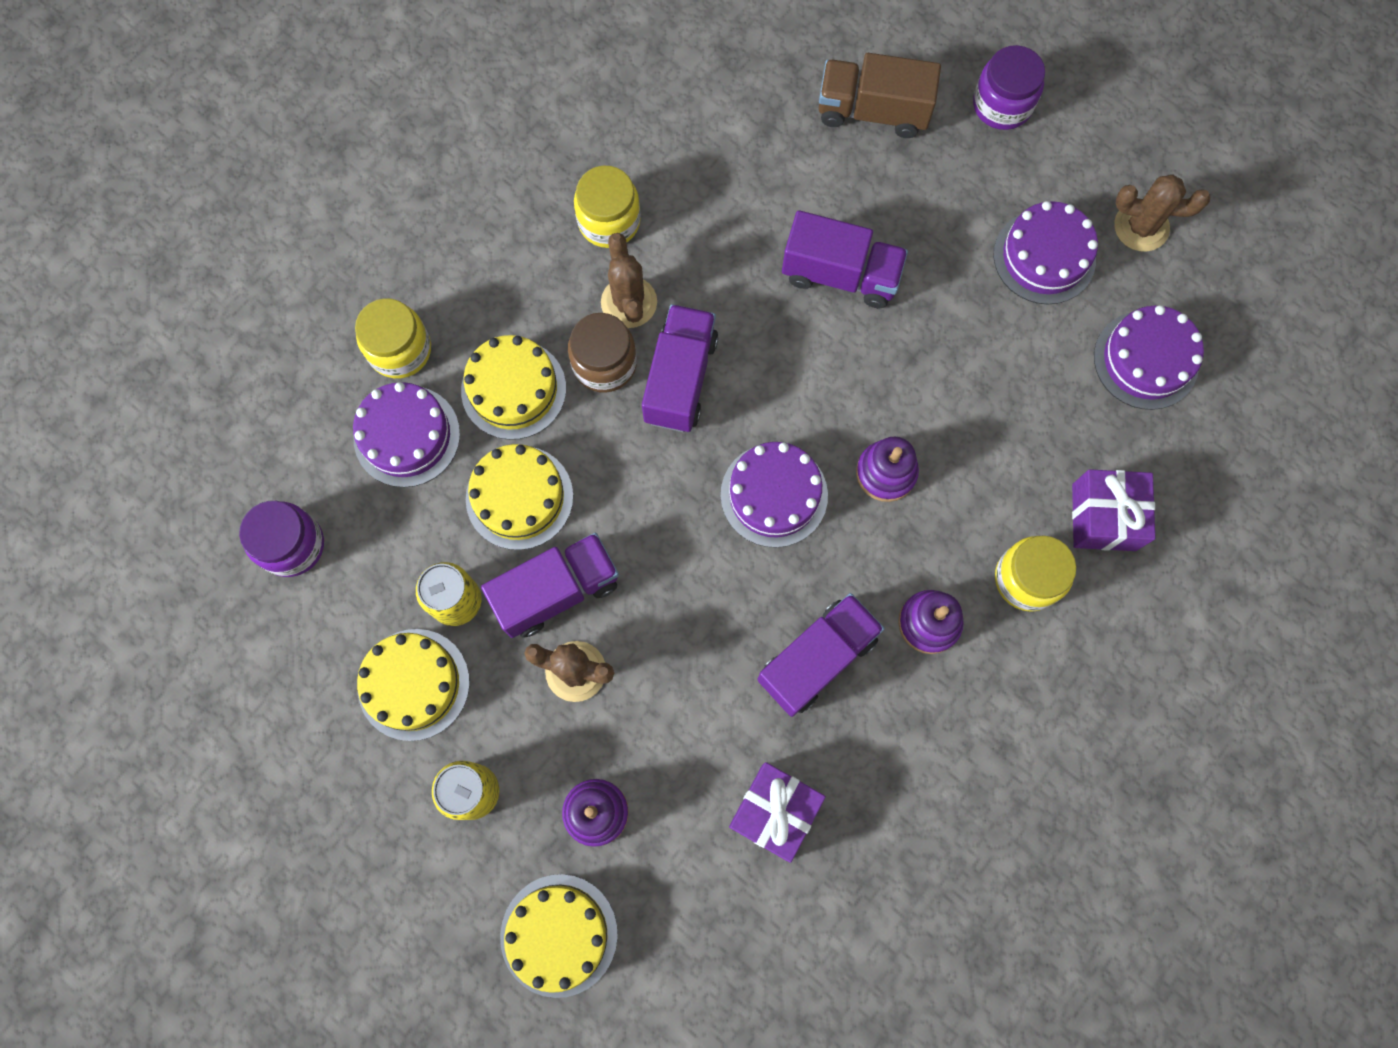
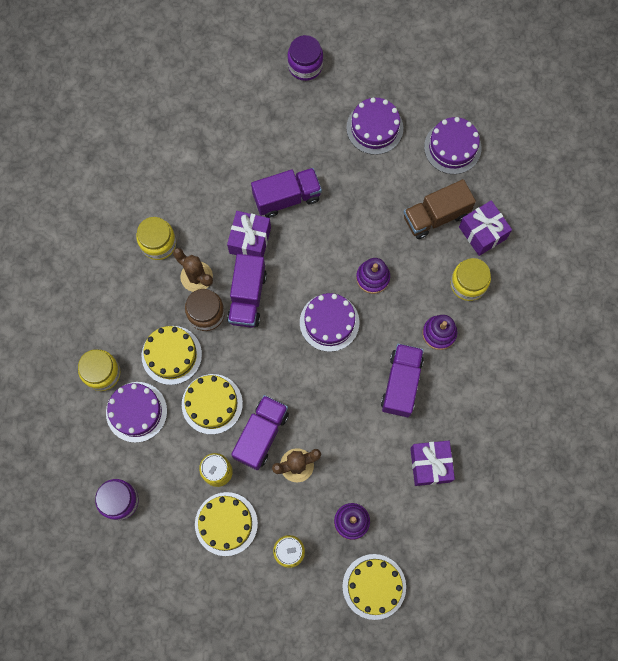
camera: 35 degrees left, 0 degrees up
(680, 379) = (247, 297): purple truck -> purple truck turned 150 degrees counterclockwise
(742, 301) = (250, 240): none -> purple gift
(872, 111) = (246, 108): brown truck -> brown truck (436, 216)
(1141, 227) = (408, 85): brown cactus -> none

